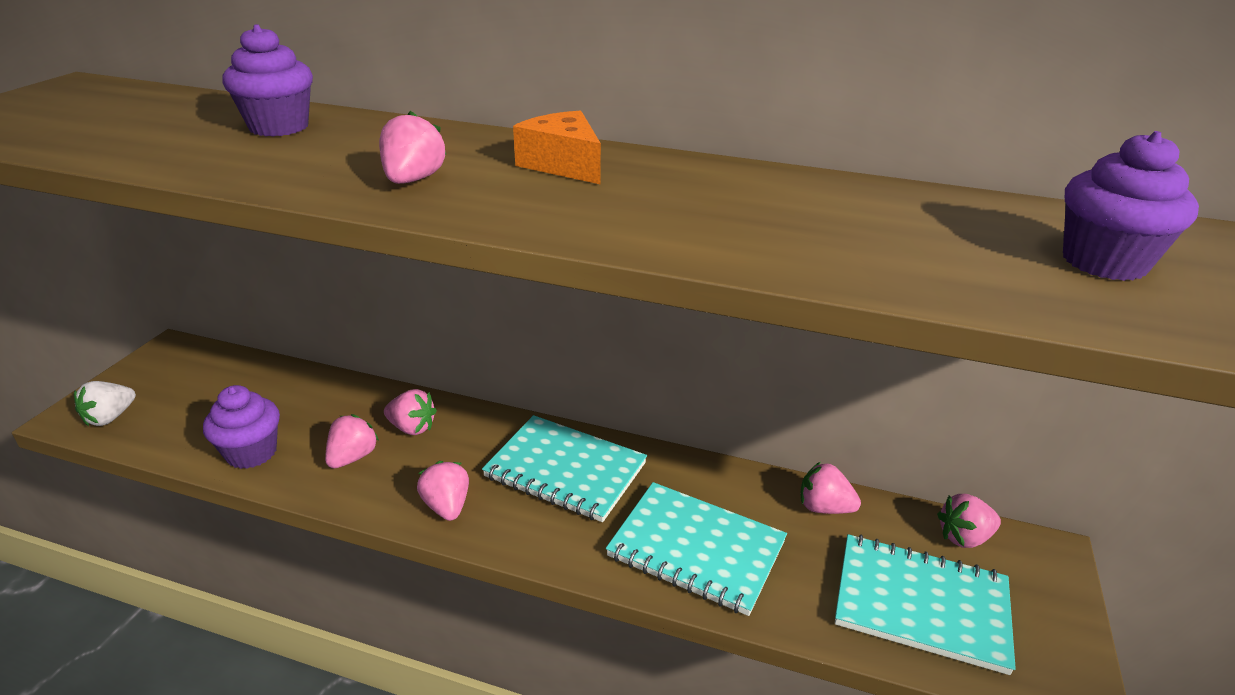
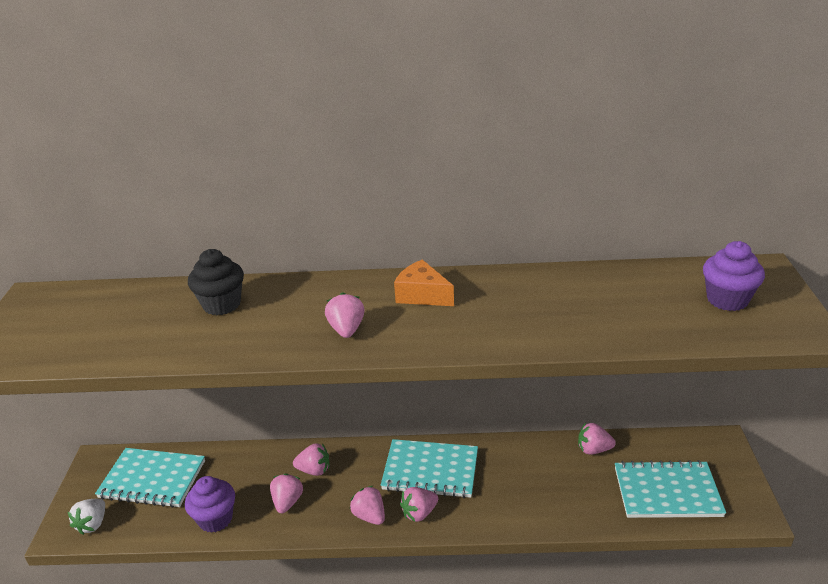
camera: 15 degrees left, 0 degrees up
(279, 127) = (222, 304): purple cupcake -> black cupcake
(696, 549) = (533, 497): turquoise notebook -> turquoise notebook (152, 479)
(964, 537) = (675, 445): pink strawberry -> pink strawberry (419, 513)

